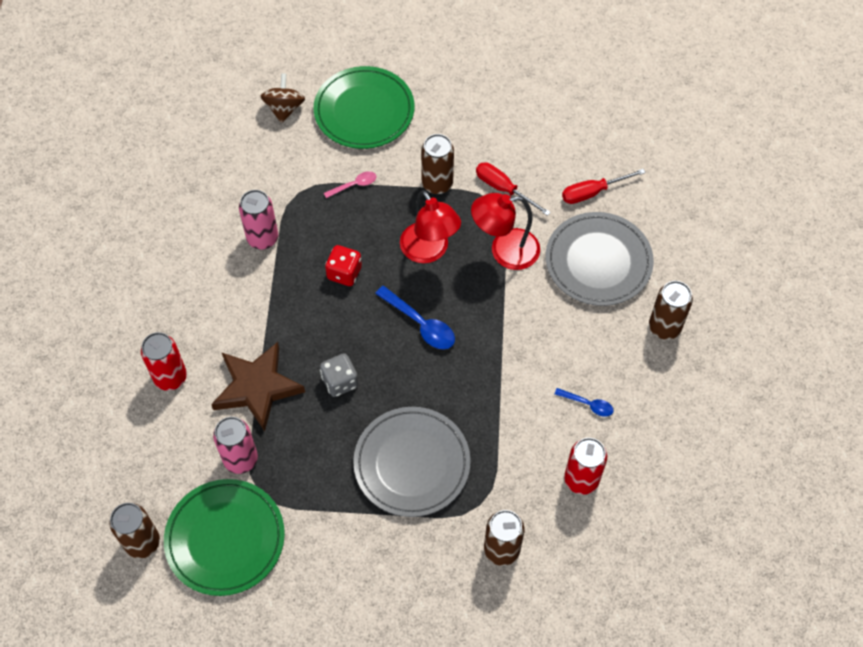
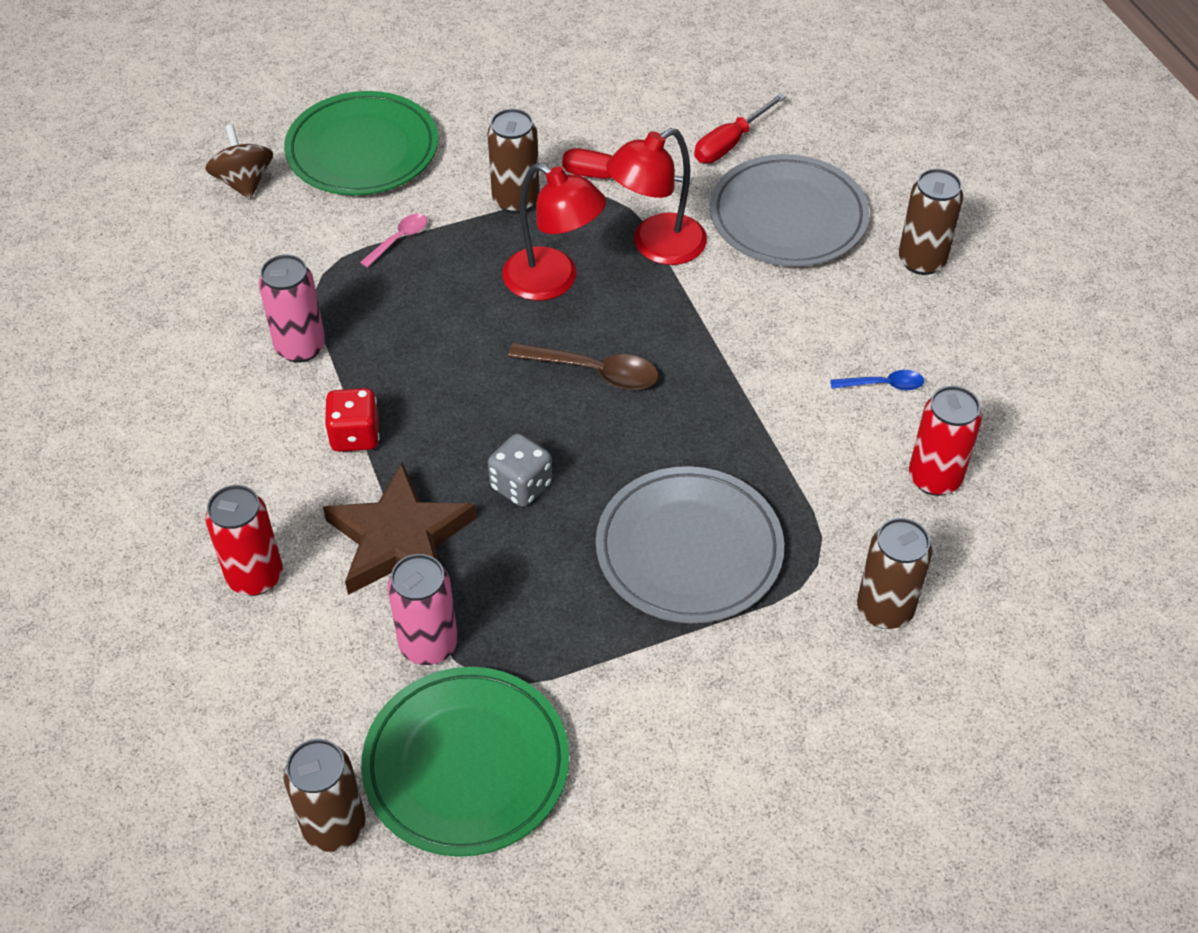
camera: 25 degrees left, 10 degrees down
(344, 273) = (447, 348): red dice -> red dice (355, 435)
(420, 324) = (594, 372): blue spoon -> brown spoon

